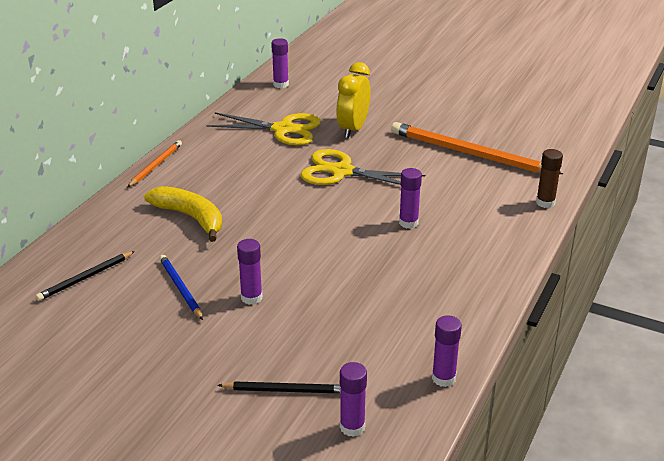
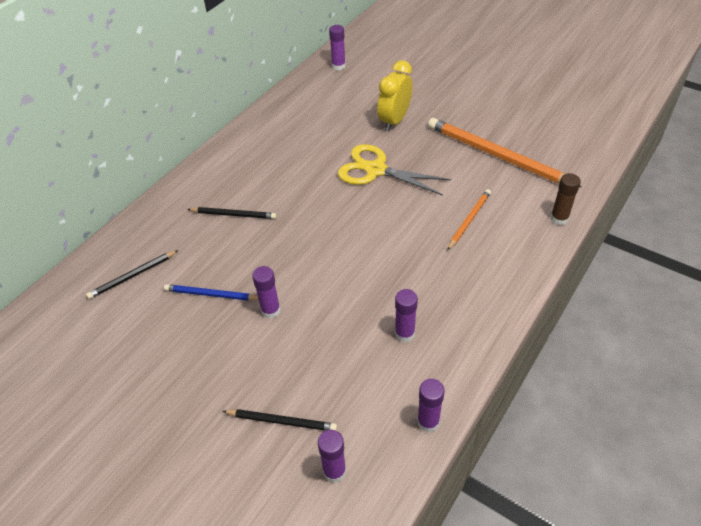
camera: 10 degrees right, 15 degrees up
(156, 165) = (214, 153): orange pencil -> orange pencil (469, 220)
(180, 288) = (211, 294): blue pencil -> blue pencil turned 60 degrees counterclockwise
(191, 218) = (234, 214): yellow banana -> black pencil
(283, 129) = (332, 118): yellow scissors -> none
(408, 223) = (426, 234): purple glue stick -> purple glue stick (404, 333)

